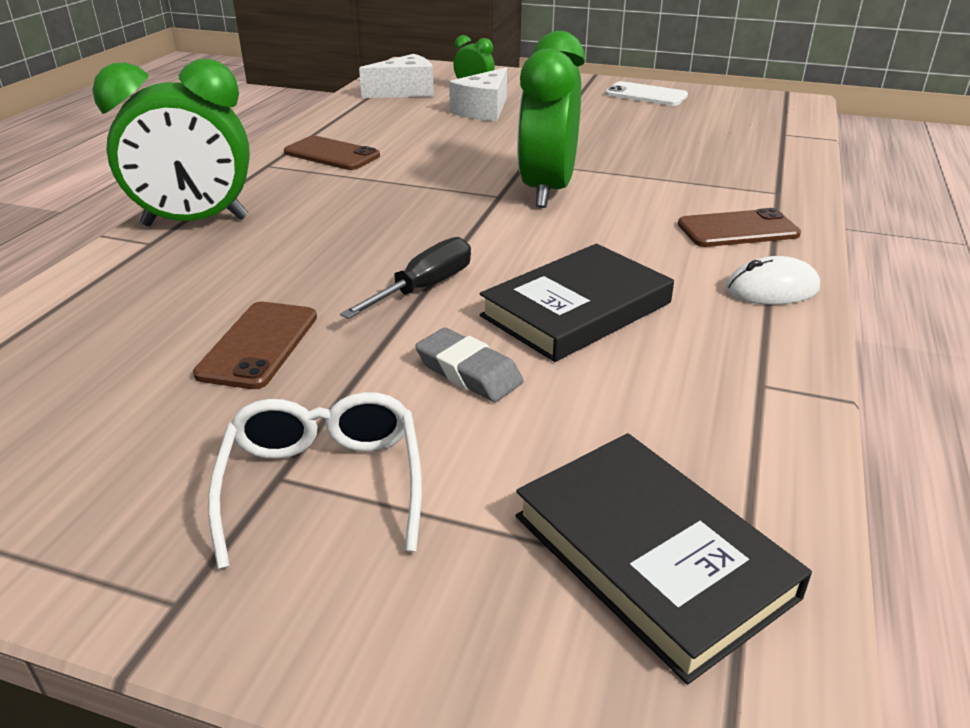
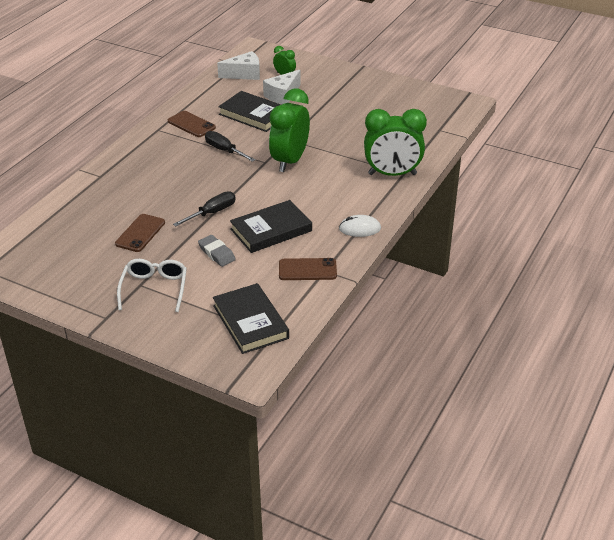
camera: 10 degrees right, 5 degrees up
(195, 222) = (120, 165): green clock -> green clock (392, 174)
(410, 185) = (224, 150): none -> black screwdriver
(444, 135) = (253, 115): none -> black book
(646, 95) = (382, 89): white phone -> none
(738, 229) = (367, 194): brown phone -> brown phone (307, 270)

